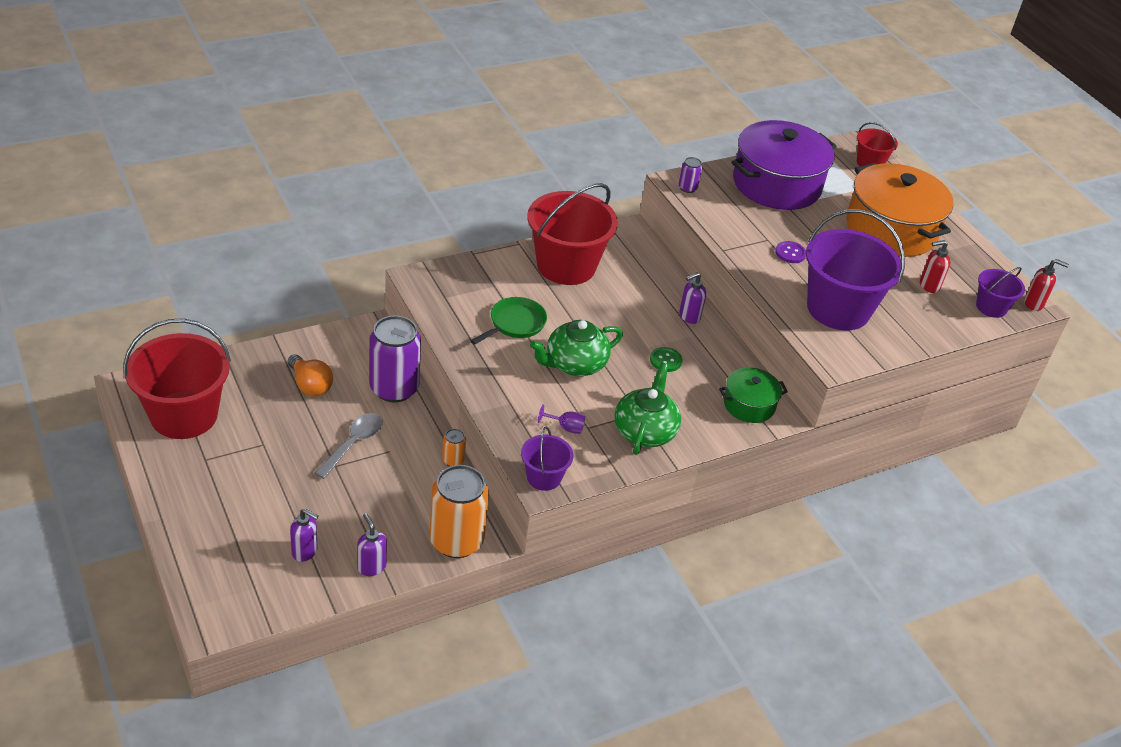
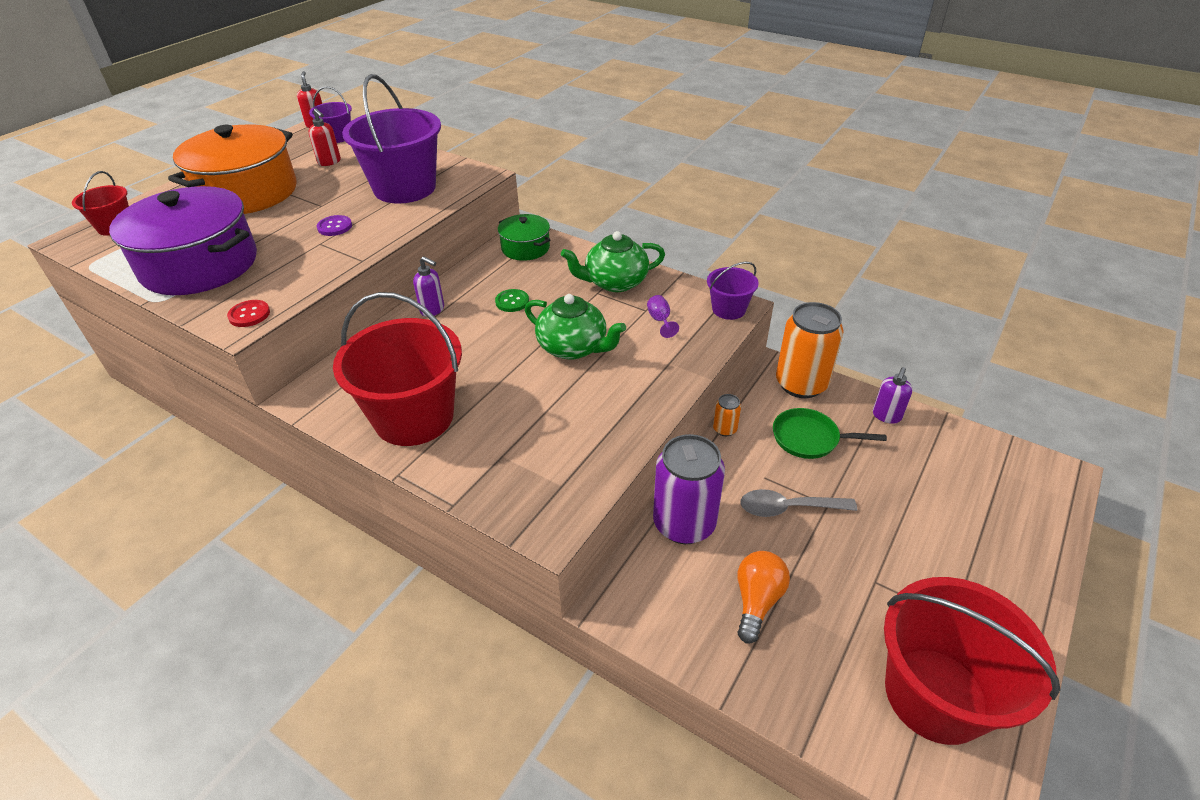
camera: 115 degrees left, 0 degrees up
(305, 552) = (930, 463): purple soap dispenser -> none
(515, 324) = (553, 410): green pan -> green pan (809, 438)
(687, 188) = (249, 315): purple can -> red button

